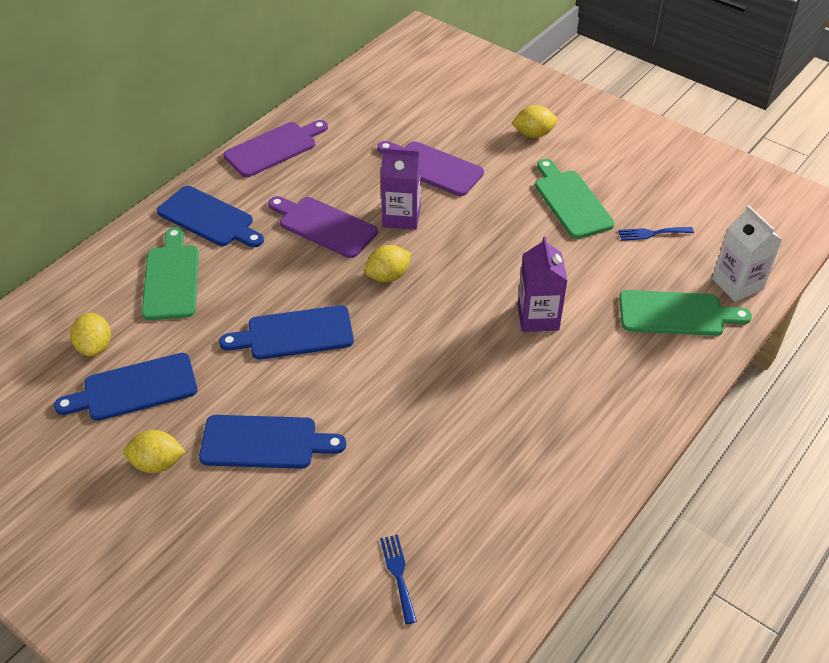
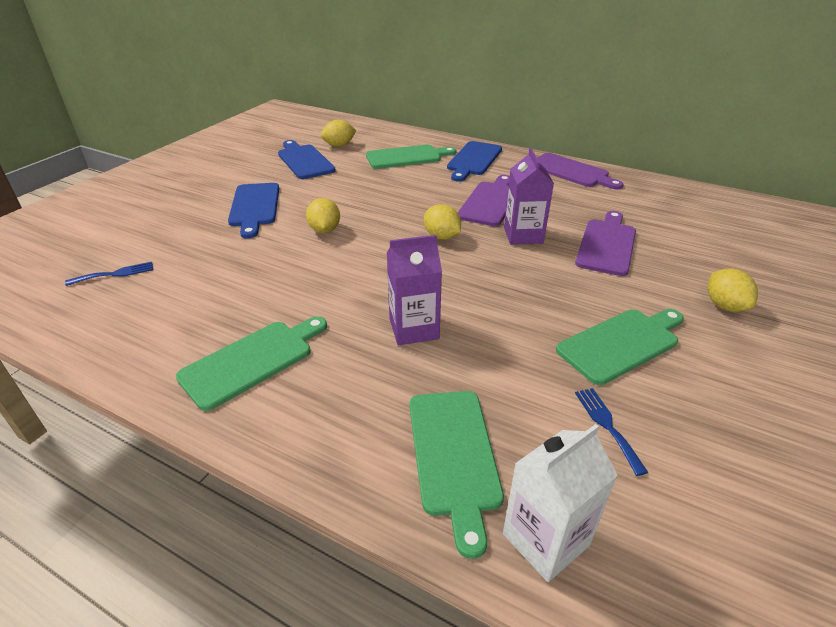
camera: 80 degrees right, 10 degrees down
(157, 463) = (241, 176): yellow lemon -> yellow lemon (324, 230)
(294, 334) = (363, 205): blue cutting board -> none
(568, 431) = (252, 361): none -> green cutting board

